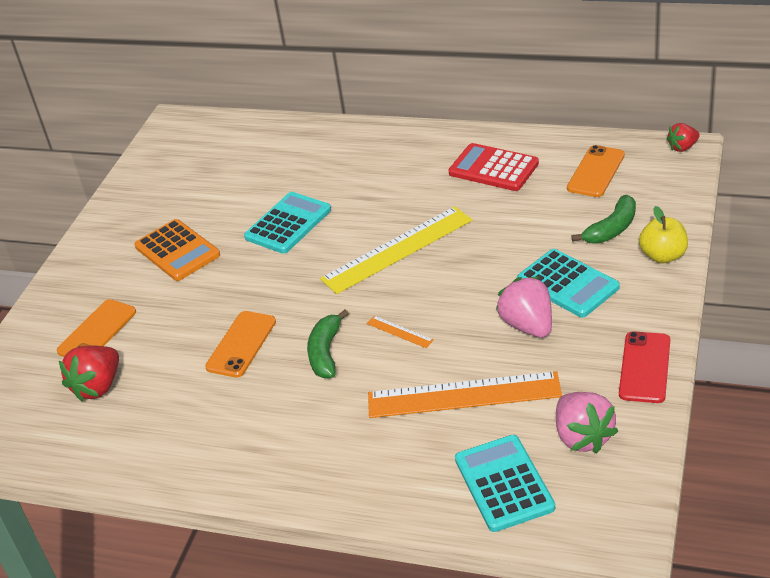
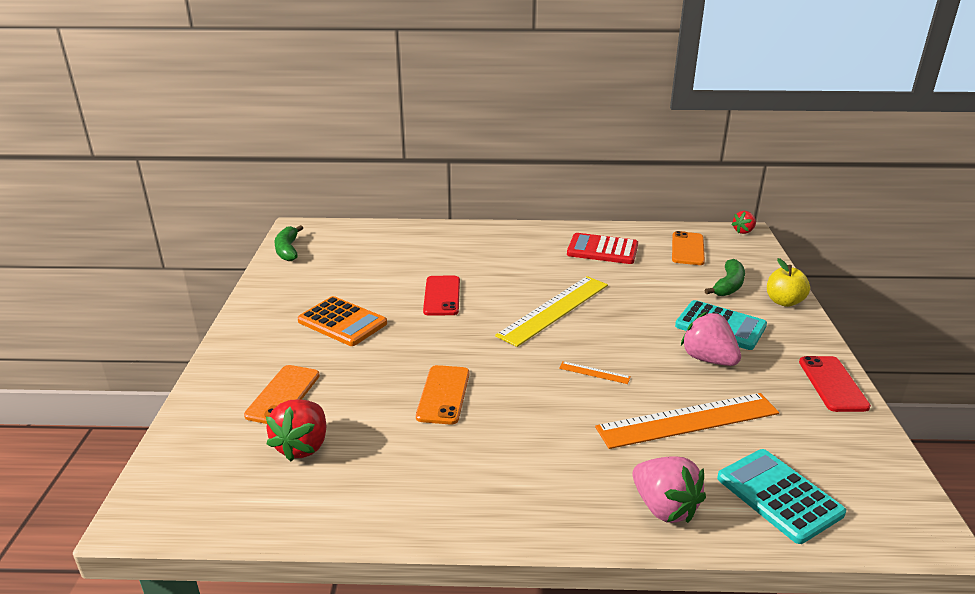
camera: 20 degrees left, 10 degrees down
(288, 224) = (442, 296): turquoise calculator -> red phone
(325, 352) = (533, 395): green banana -> green banana (288, 250)
(582, 437) = (822, 446): pink strawberry -> pink strawberry (664, 507)

